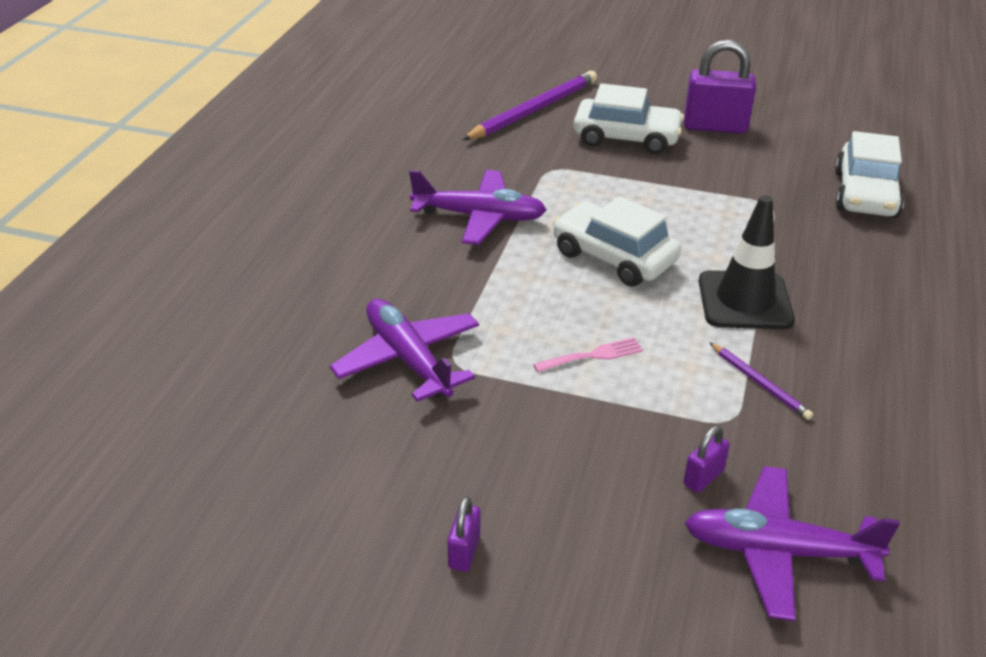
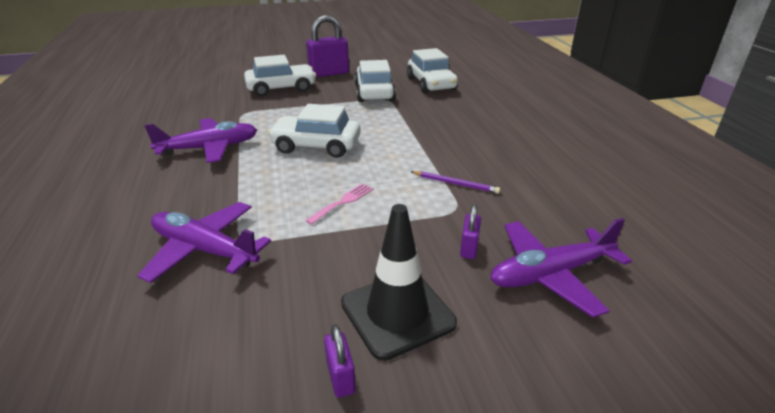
camera: 30 degrees left, 5 degrees down
(533, 110) = (212, 88): purple pencil -> none
(745, 301) = (411, 146): black traffic cone -> black traffic cone (397, 313)
(759, 186) = (374, 93): none -> white car

